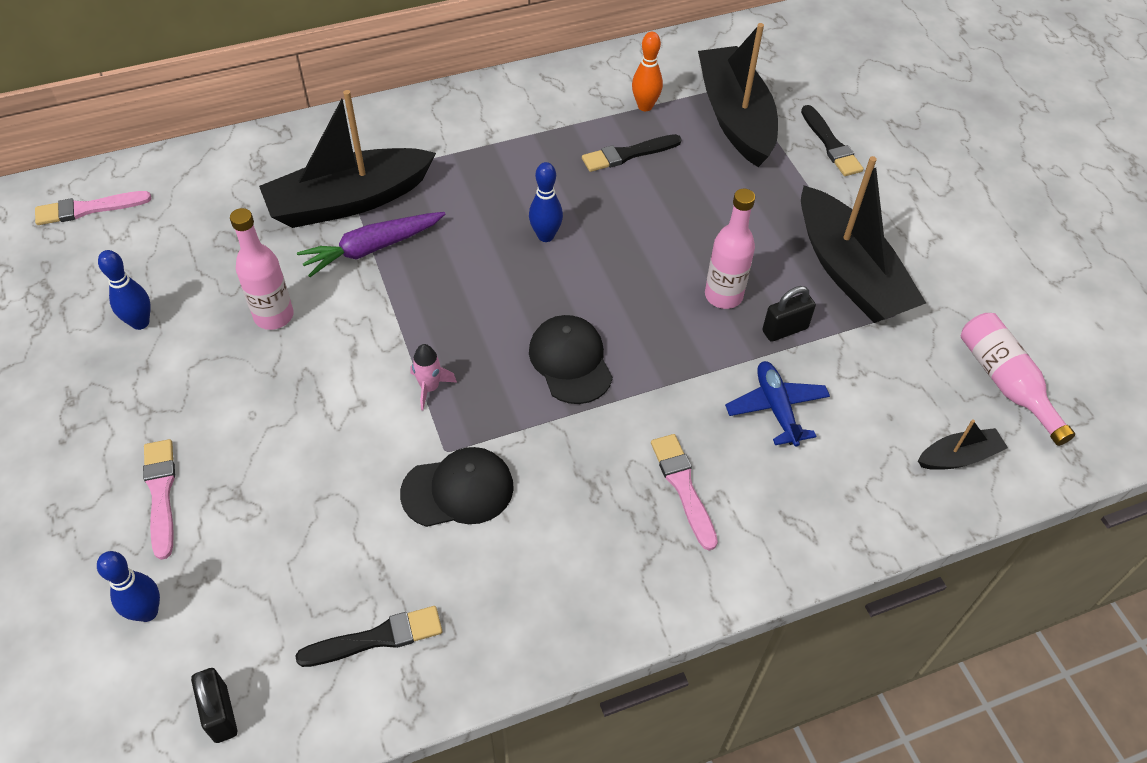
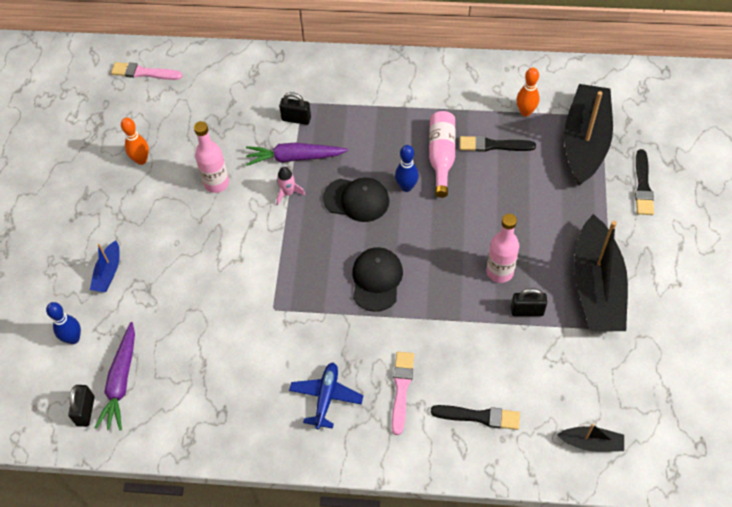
camera: 30 degrees right, 5 degrees up
(140, 322) = (141, 160): blue bowling pin -> orange bowling pin
(161, 494) = (108, 272): pink brush -> blue boat
(259, 644) = (121, 381): none -> purple carrot
(349, 201) = (296, 119): black boat -> black padlock
(376, 638) = (182, 405): black brush -> black brush (479, 416)
(430, 388) = (284, 265): pink rocket -> pink rocket (288, 193)
(458, 490) = (268, 336): black cap -> black cap (356, 200)
(776, 408) = (489, 362): blue plane -> blue plane (326, 397)
(1005, 382) = (657, 406): pink bottle -> pink bottle (441, 156)

